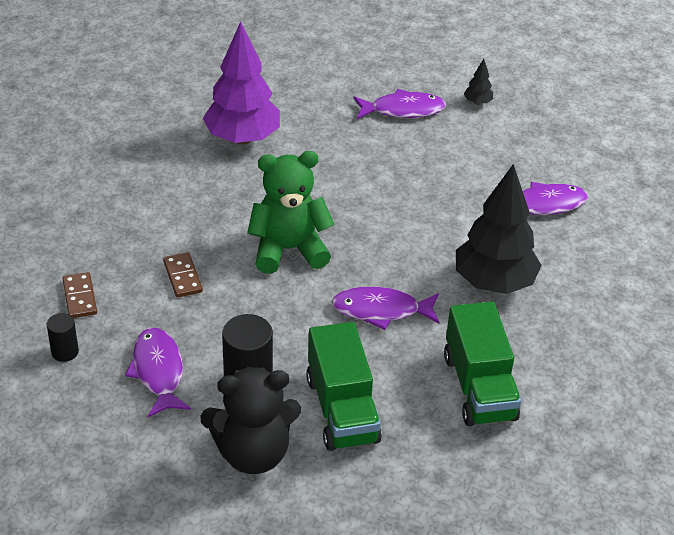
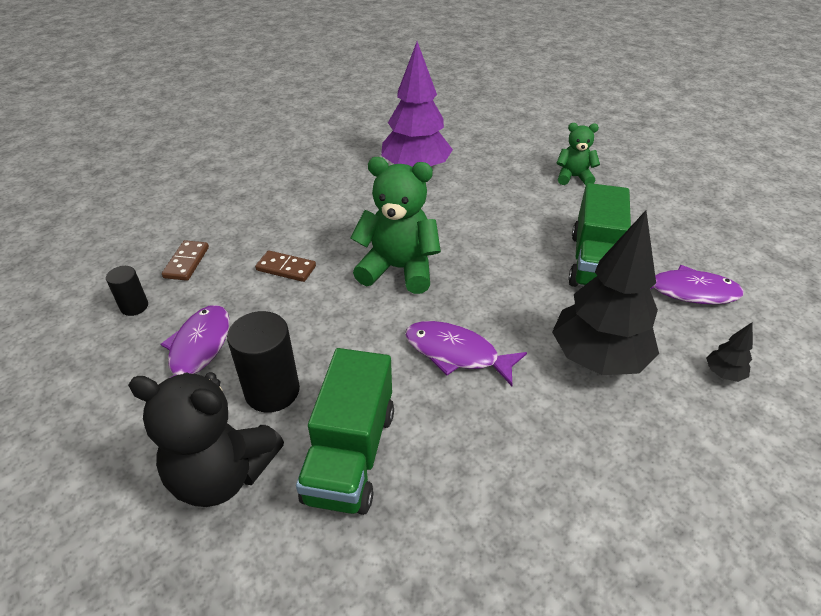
camera: 25 degrees right, 0 degrees up
(183, 277) = (286, 268): brown domino -> brown domino turned 75 degrees counterclockwise
(403, 110) = (573, 177): purple fish -> green teddy bear
(477, 102) = (651, 185): black tree -> black tree (723, 374)
(479, 387) = (526, 481): green truck -> green truck (594, 262)

